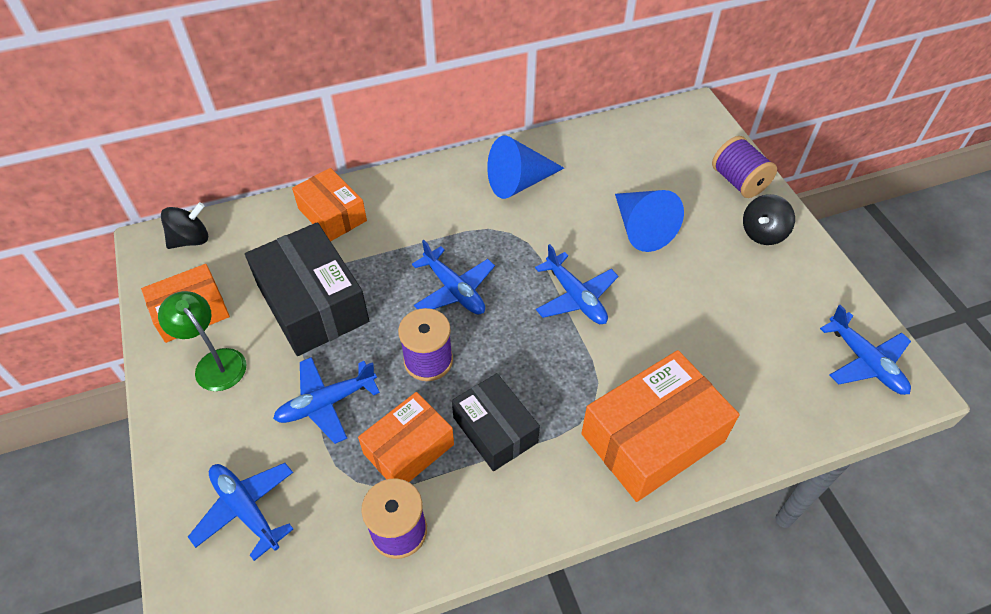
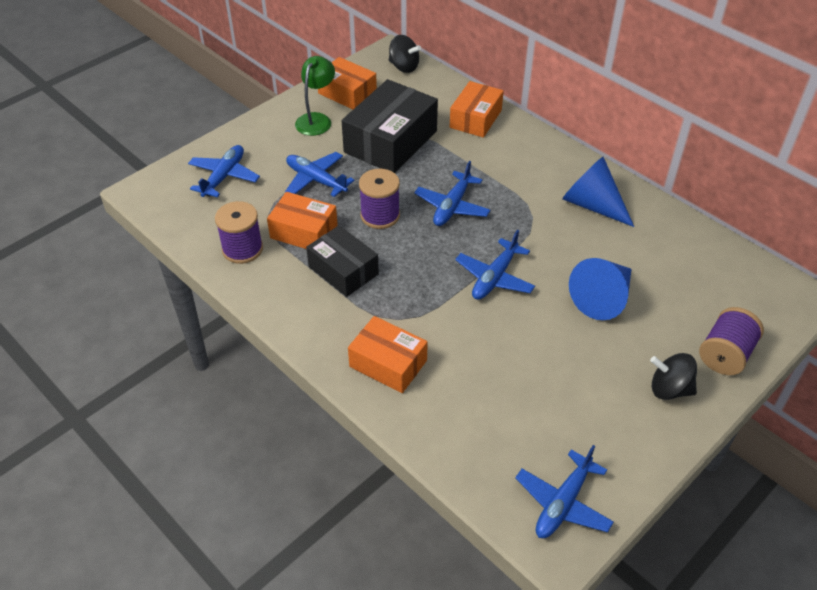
camera: 65 degrees right, 5 degrees down
(495, 430) = (343, 270): black box -> black box turned 75 degrees counterclockwise
(652, 438) = (388, 363): orange box -> orange box, size x0.63

